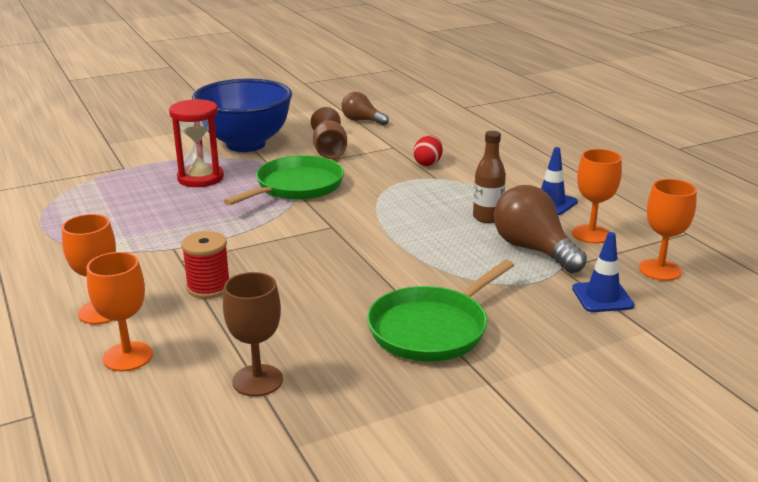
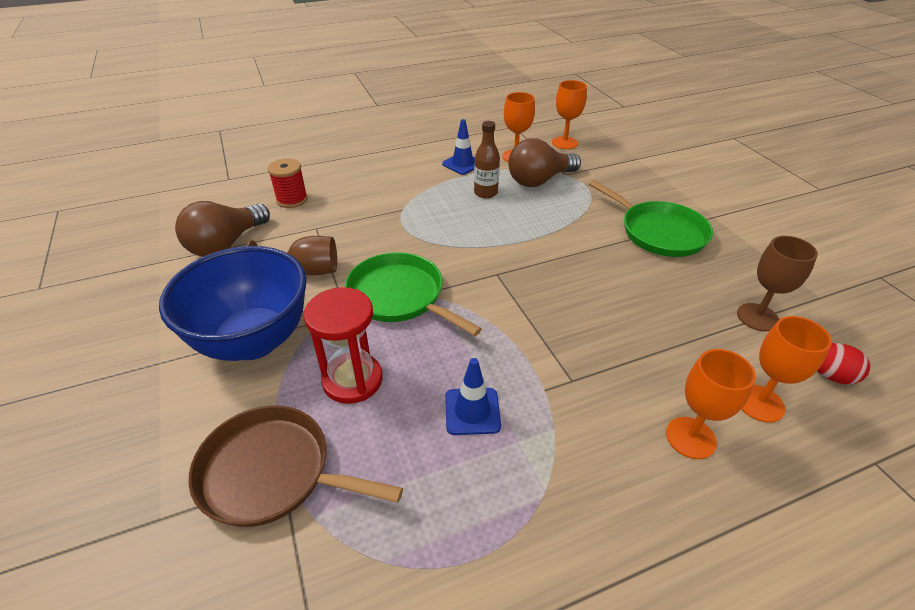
camera: 85 degrees left, 15 degrees up
(128, 164) = (272, 472): none -> brown pan
(208, 287) = (625, 354): red spool -> red spool (292, 200)
(362, 121) = (226, 244): brown light bulb -> brown light bulb, size x1.59
(428, 163) = (366, 211): red egg -> red egg (830, 375)
(602, 297) = (602, 166): blue traffic cone -> blue traffic cone (472, 411)

